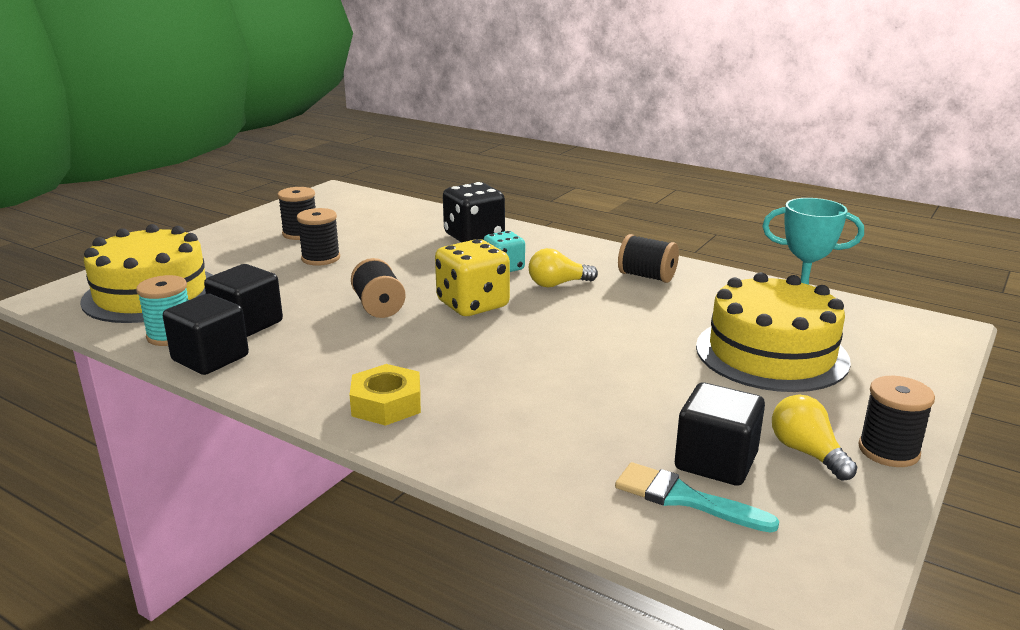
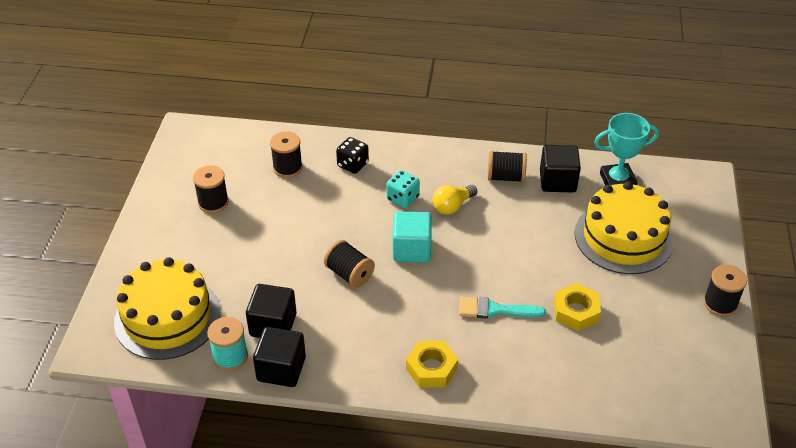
camera: 25 degrees left, 20 degrees up
(321, 258) = (258, 230): black spool -> black spool (287, 168)
(473, 305) = (411, 249): yellow dice -> turquoise cube
(474, 237) = (352, 165): black dice -> black dice, size x0.63
(641, 403) = (576, 311): none -> yellow nut
(684, 498) = (639, 381): turquoise brush -> turquoise brush (495, 310)
(715, 462) = (640, 346): black cube -> black cube (557, 181)
(807, 452) = (681, 321): yellow light bulb -> none

